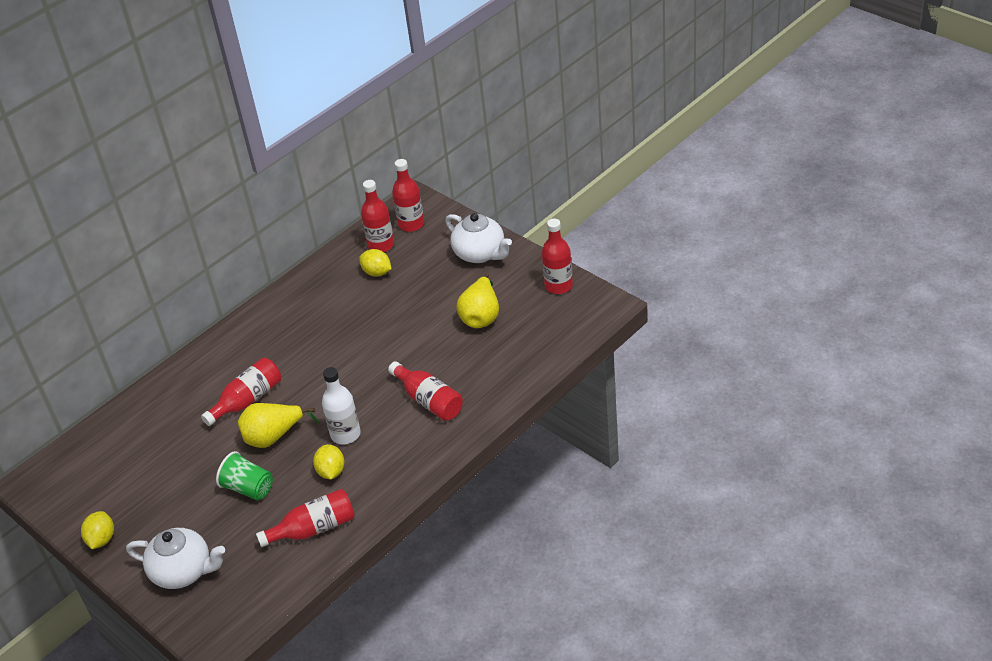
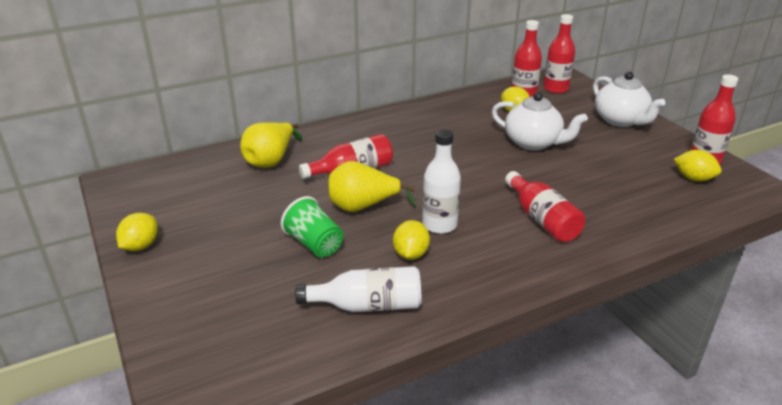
camera: 15 degrees right, 10 degrees down
(183, 571) = (200, 303): white teapot -> white teapot (533, 143)
(314, 528) = (368, 305): red bottle -> white bottle
(481, 316) = (614, 165): yellow pear -> yellow pear (271, 161)
(550, 312) = (693, 178): none -> yellow lemon

